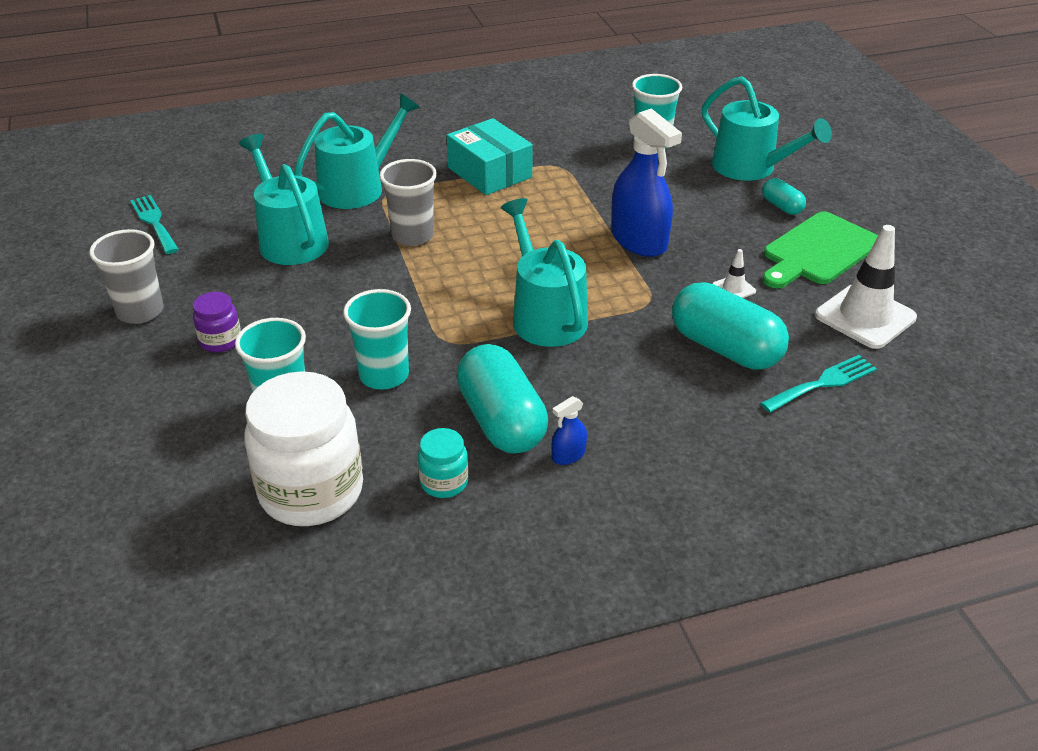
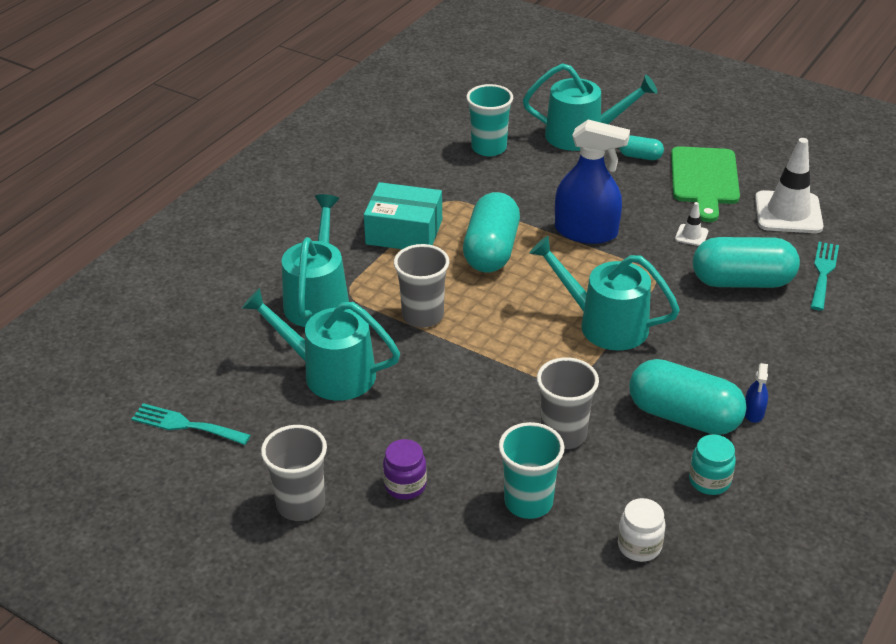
camera: 40 degrees left, 0 degrees up
(311, 491) = (639, 546): white jar -> white jar, size x0.47
(384, 375) = (563, 434): turquoise cup -> grey cup
(536, 217) = (491, 251): none -> turquoise capsule

